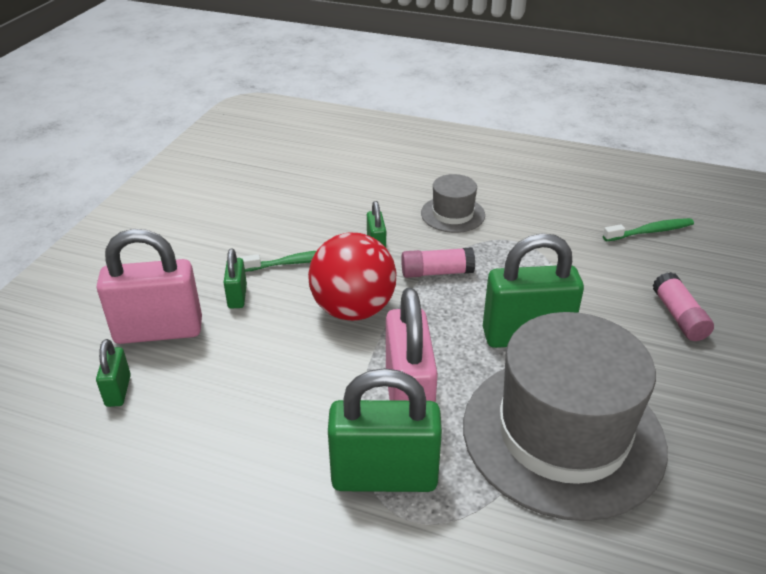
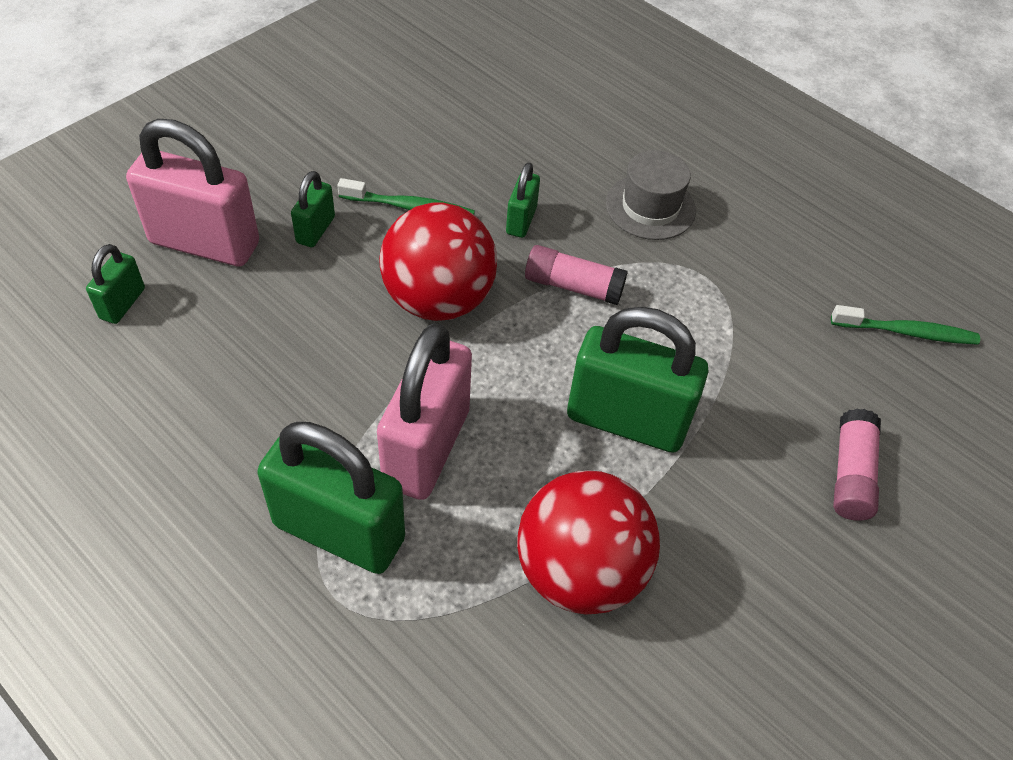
camera: 20 degrees right, 15 degrees up
(562, 434) = (579, 571): grey hat -> red ball

